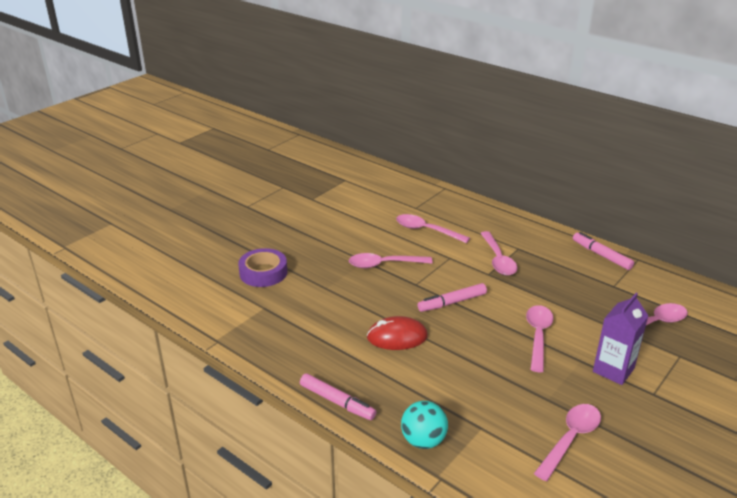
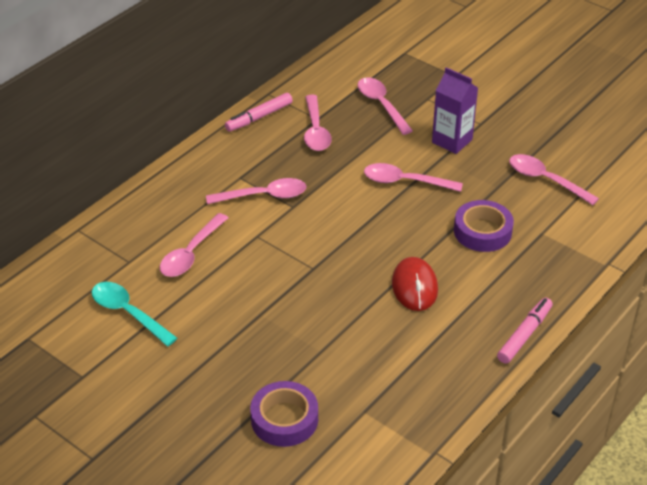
camera: 90 degrees left, 10 degrees up
(366, 210) = (128, 313): none -> turquoise spoon
(384, 264) = (270, 296): pink spoon -> pink spoon (316, 131)
(423, 440) = (566, 272): turquoise ball -> none
(452, 302) = (349, 239): pink marker -> none
(476, 383) = (482, 231): none -> purple tape

